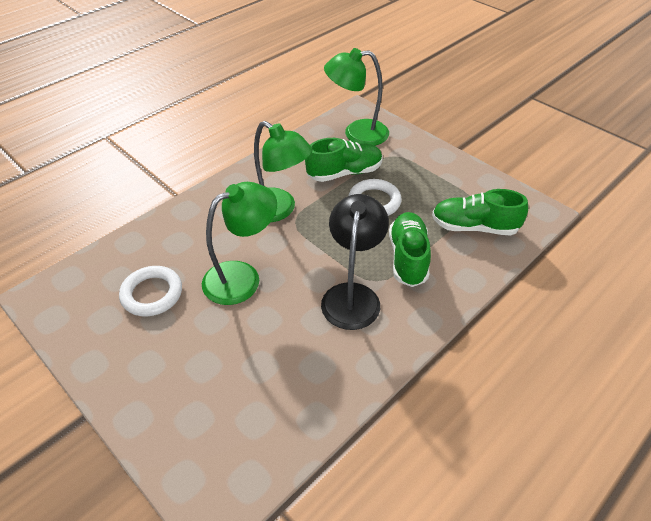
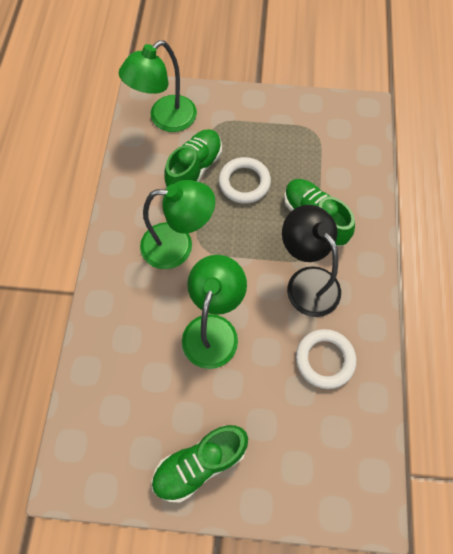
camera: 40 degrees left, 20 degrees up
(152, 294) = (159, 400): white ring -> white ring (324, 359)
(474, 227) = (334, 156): green shoe -> green shoe (200, 463)

